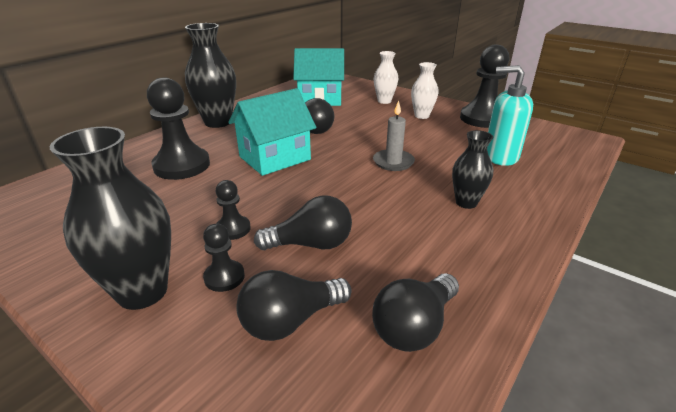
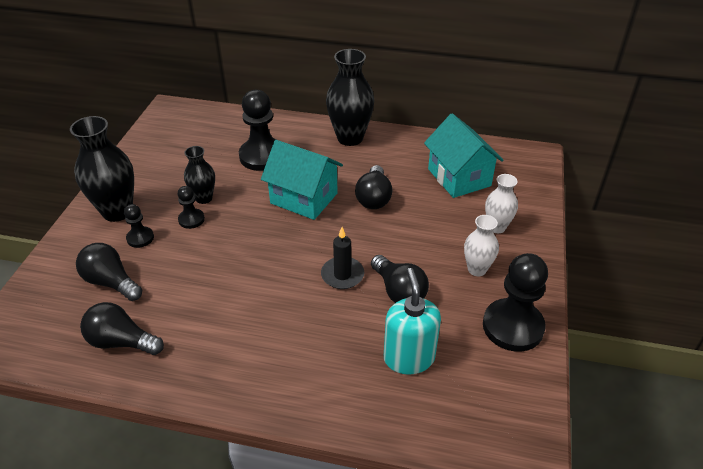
camera: 65 degrees right, 10 degrees up
(311, 244) = (189, 264): black light bulb -> black light bulb (399, 291)
(393, 162) = (342, 275): grey candle -> black candle
(466, 202) = (292, 343): black vase -> black vase (204, 198)

